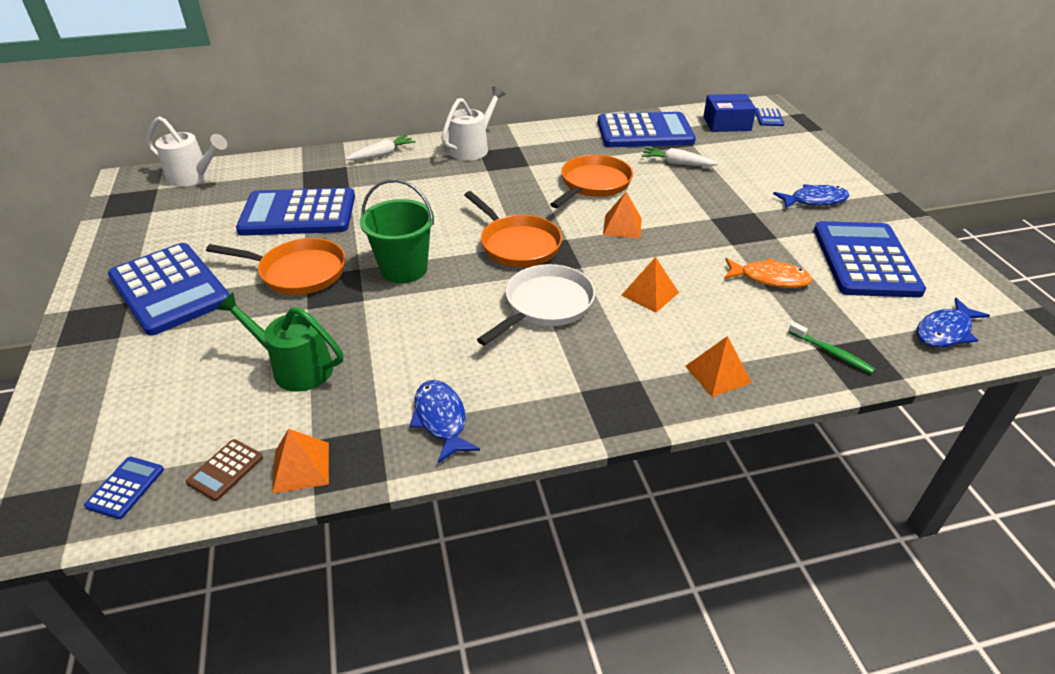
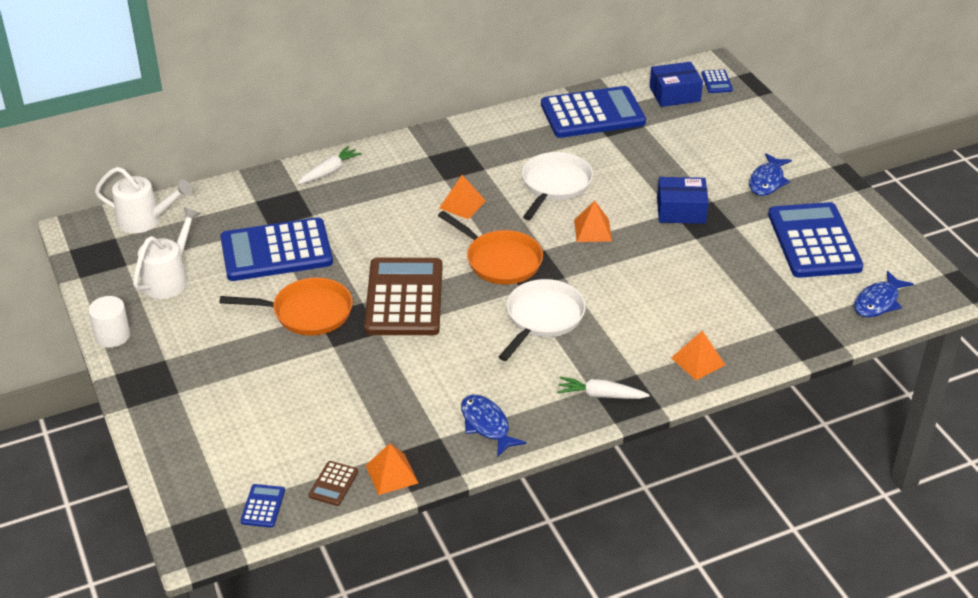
camera: 10 degrees left, 0 degrees up
(93, 273) = (112, 336): none -> white cylinder
(170, 289) = (196, 343): blue calculator -> none
(294, 367) = (348, 399): green watering can -> none
(404, 269) = (404, 298): green bucket -> brown calculator
(473, 148) = (420, 153): white watering can -> white watering can (169, 278)
(593, 184) = (554, 185): orange pan -> white pan
(650, 293) = (630, 296): orange pyramid -> orange pyramid (462, 204)
(677, 163) = (632, 151): white carrot -> white carrot (600, 395)
(719, 217) = (681, 210): none -> blue box
(770, 278) = (732, 269): orange fish -> none
(814, 200) = (767, 181): blue fish -> blue fish turned 135 degrees clockwise
(831, 352) = (787, 332): green toothbrush -> none

